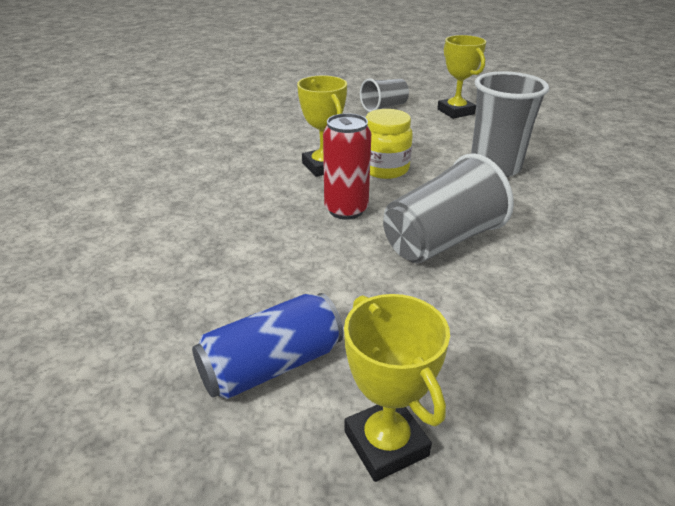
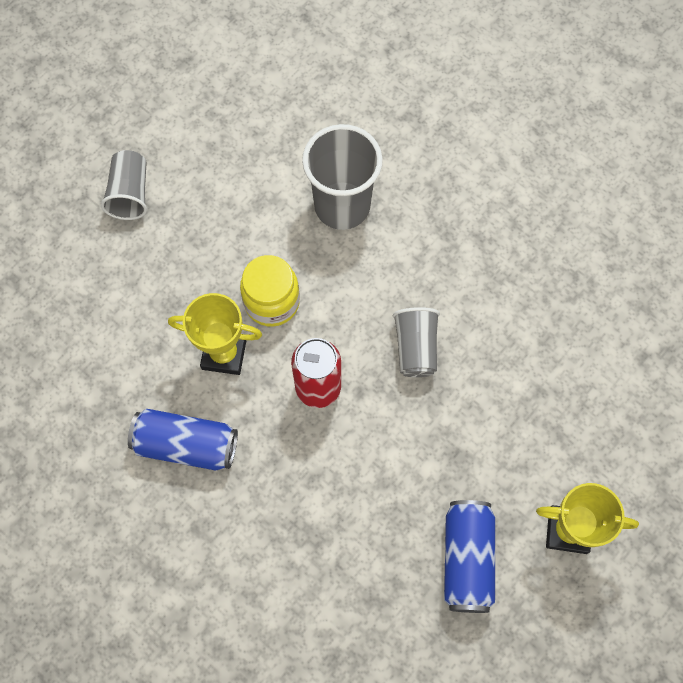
camera: 55 degrees left, 35 degrees up
(240, 177) = (186, 445): none -> blue can
(441, 241) = (415, 348): grey cup -> grey cup, size x0.61
(455, 112) = (202, 133): yellow trophy -> none

